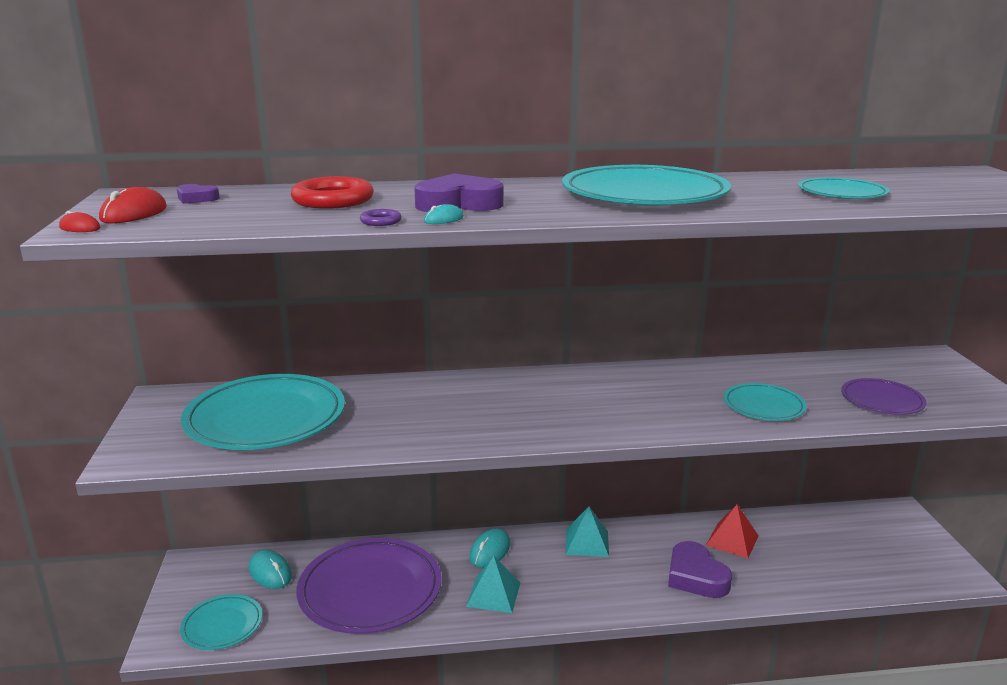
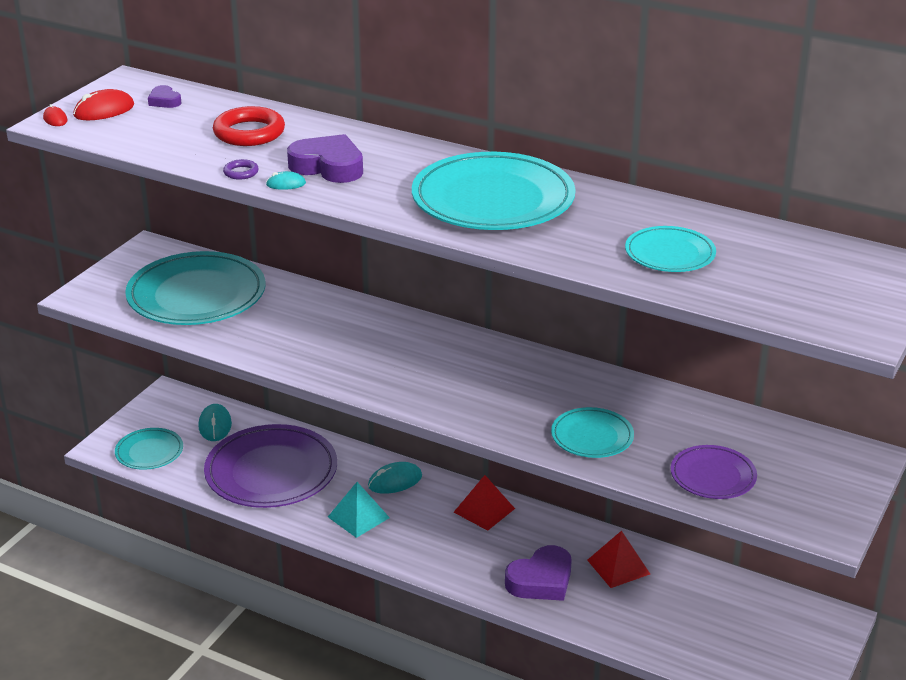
camera: 35 degrees right, 10 degrees up
(587, 542) = (484, 510): turquoise pyramid -> red pyramid
(696, 576) = (541, 580): purple heart -> purple heart turned 135 degrees counterclockwise

